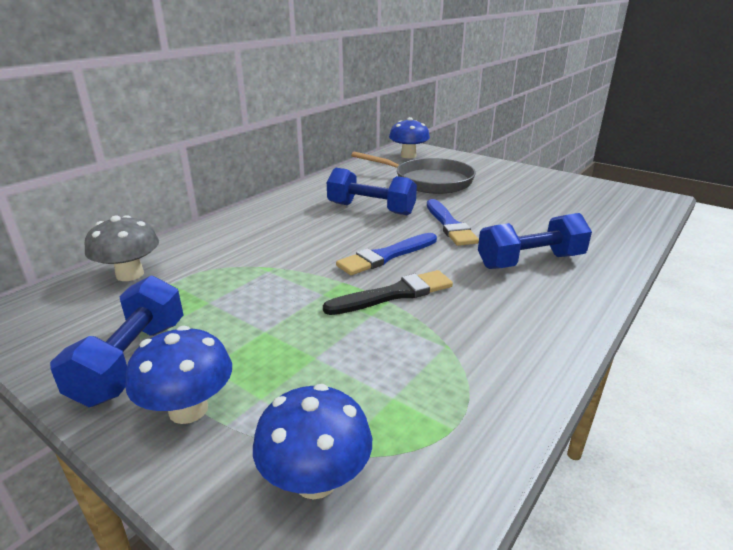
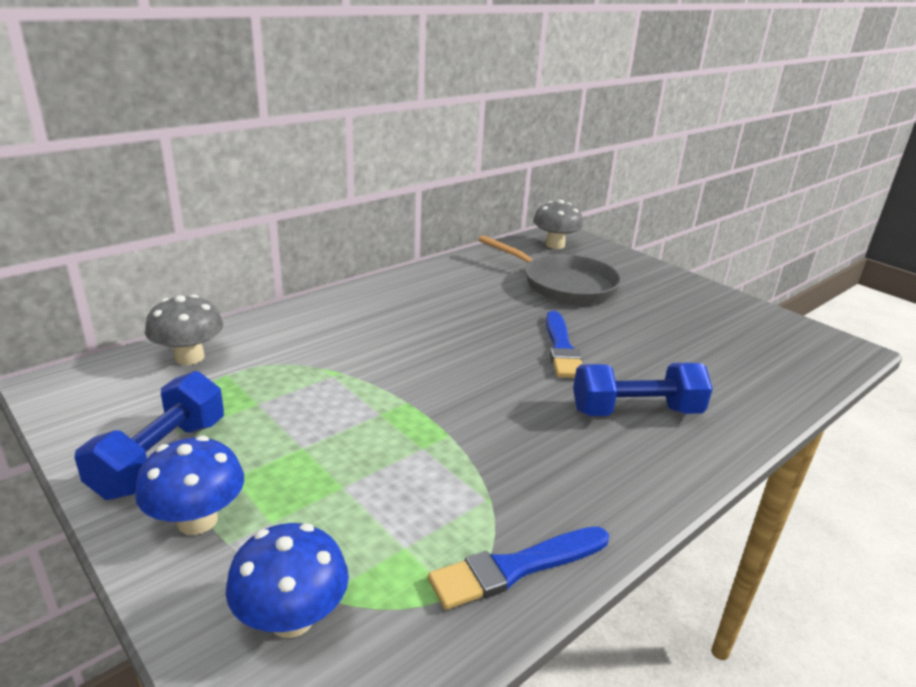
camera: 10 degrees right, 0 degrees up
(371, 209) = (478, 313): blue dumbbell -> none
(386, 256) = (469, 377): blue brush -> blue brush (515, 568)
(394, 294) = (458, 427): black brush -> none
(408, 156) = (555, 245): blue mushroom -> grey mushroom

